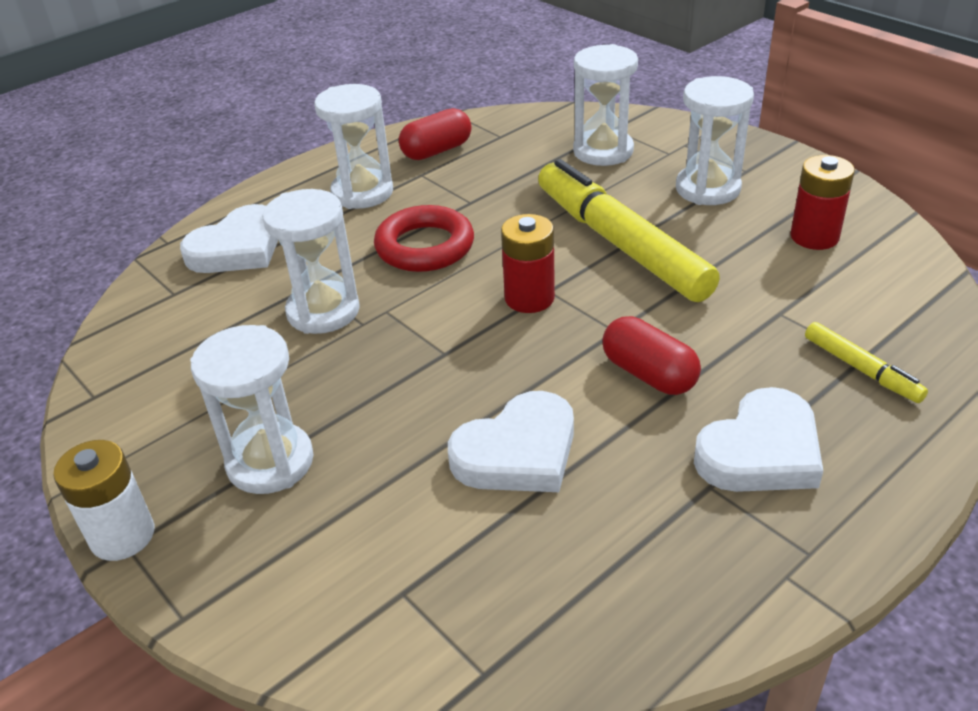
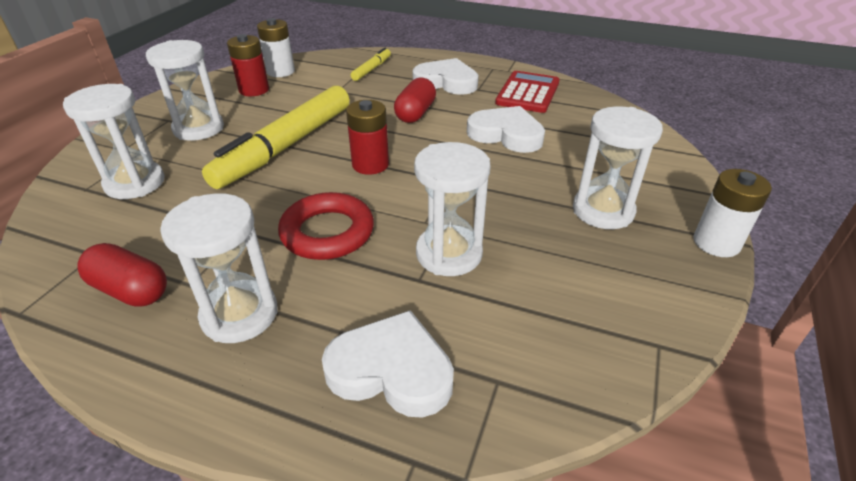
camera: 120 degrees left, 0 degrees up
(654, 554) = (527, 93): none -> red calculator
(883, 268) = (280, 71): none -> white battery

